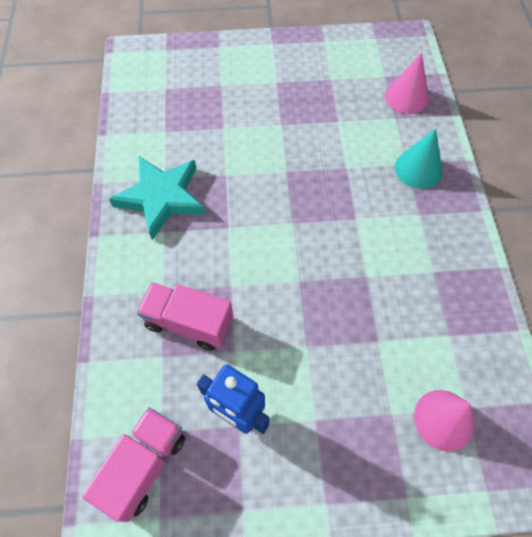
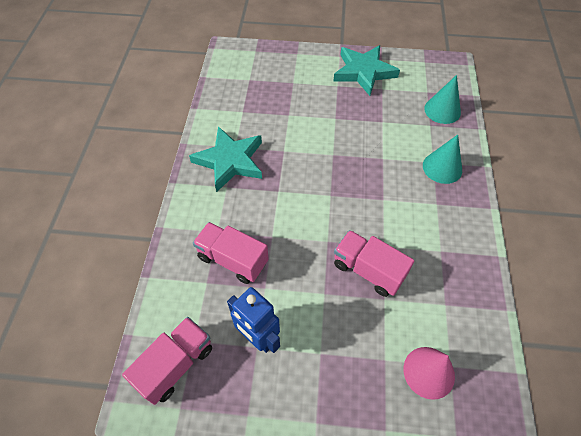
camera: 10 degrees right, 5 degrees down
(305, 60) = (364, 72): none -> turquoise star
(353, 309) = (368, 270): none -> pink truck
(406, 97) = (442, 110): pink cone -> turquoise cone

